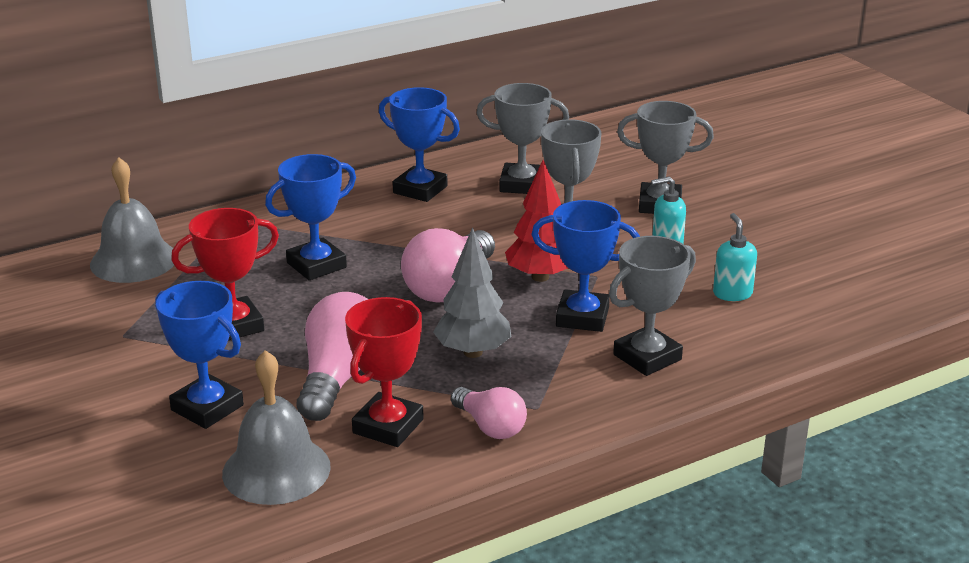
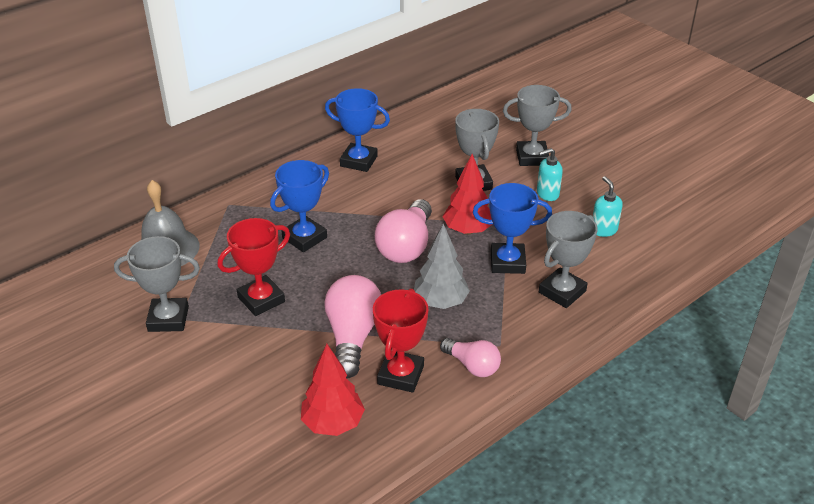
camera: 10 degrees left, 10 degrees up
(207, 408) = (265, 376): blue trophy -> none
(276, 469) = (333, 424): grey bell -> red tree
(521, 184) = (430, 149): grey trophy -> grey trophy (168, 319)

